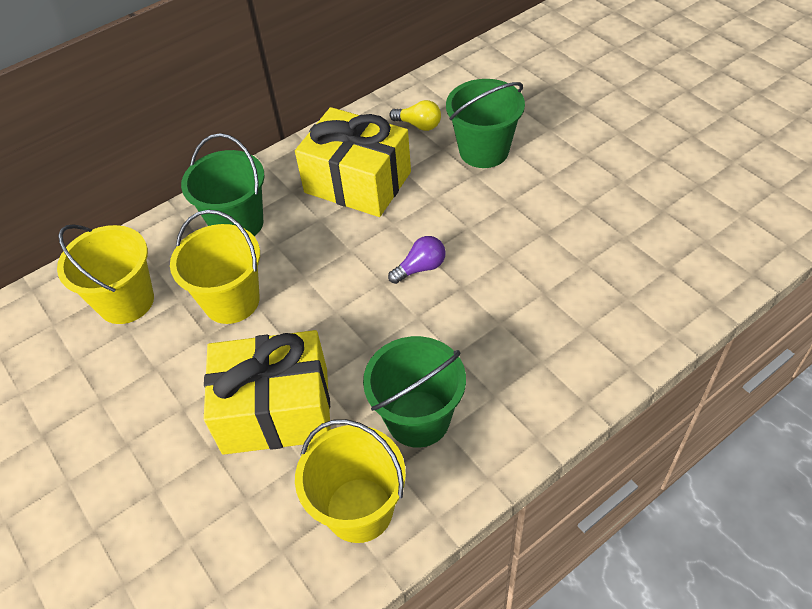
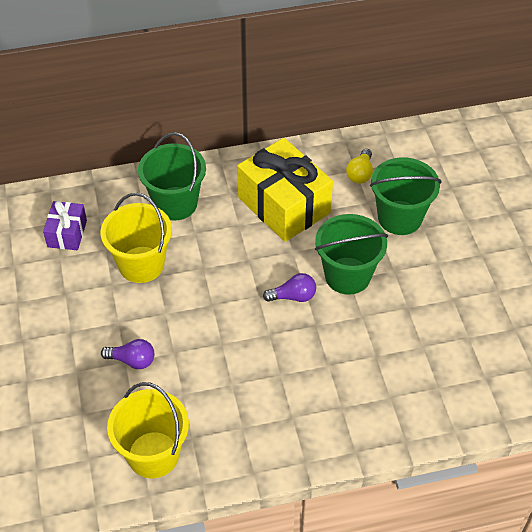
camera: 20 degrees right, 0 degrees up
(126, 301) = (67, 233): yellow bucket -> purple gift
(276, 410) = (132, 360): yellow gift -> purple light bulb
(418, 419) = (227, 410): green bucket -> green bucket (347, 276)
(419, 125) = (360, 174): yellow light bulb -> yellow light bulb turned 60 degrees clockwise

